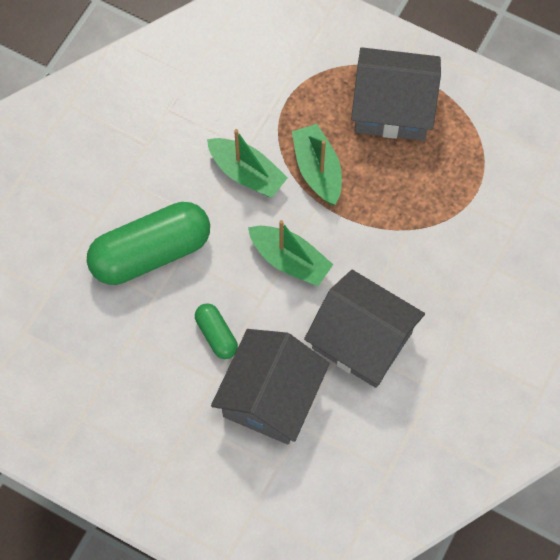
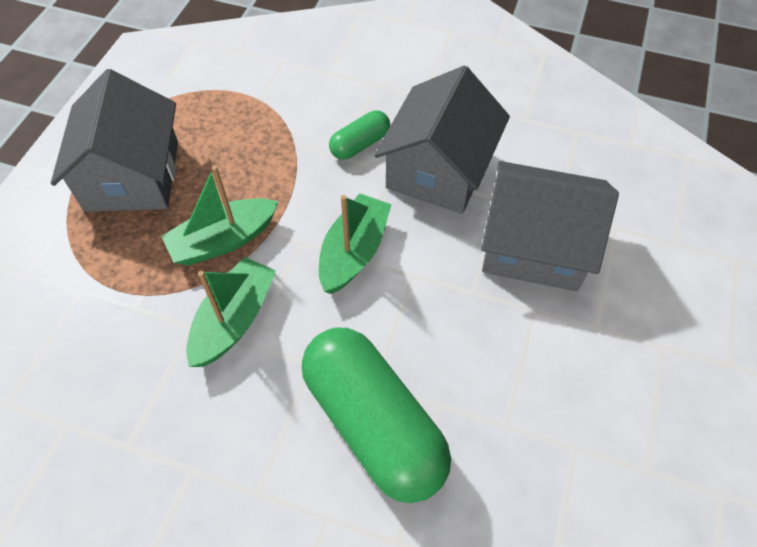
camera: 100 degrees left, 10 degrees down
(216, 335) = (474, 317): green capsule -> green capsule (360, 144)

